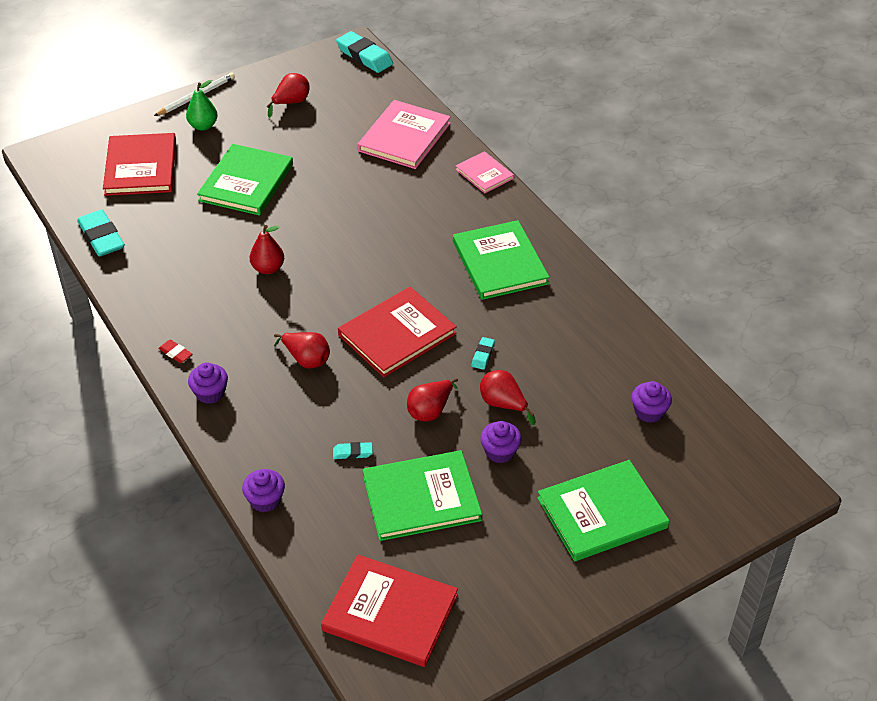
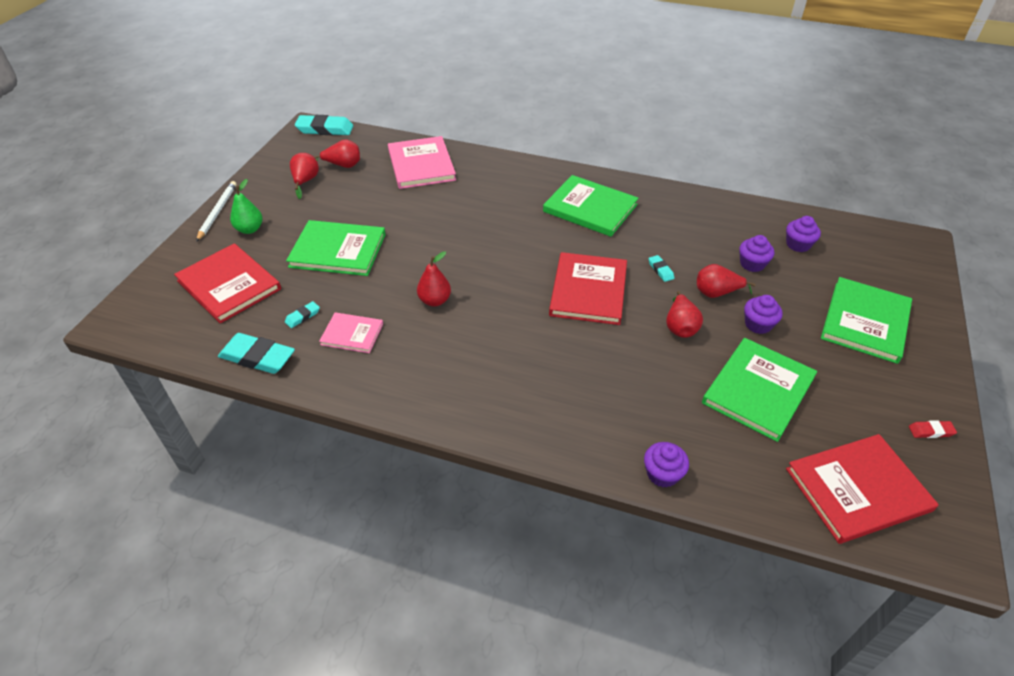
camera: 40 degrees left, 0 degrees up
(175, 353) = (441, 409): red eraser -> red eraser (931, 431)
(210, 393) = (510, 421): purple cupcake -> purple cupcake (752, 264)
(246, 182) = (338, 250): green book -> green book turned 60 degrees counterclockwise
(306, 359) = (550, 347): red pear -> red pear (343, 166)
(352, 453) = (672, 392): turquoise eraser -> turquoise eraser (303, 316)
(484, 174) = (506, 161): pink book -> pink book (352, 334)

